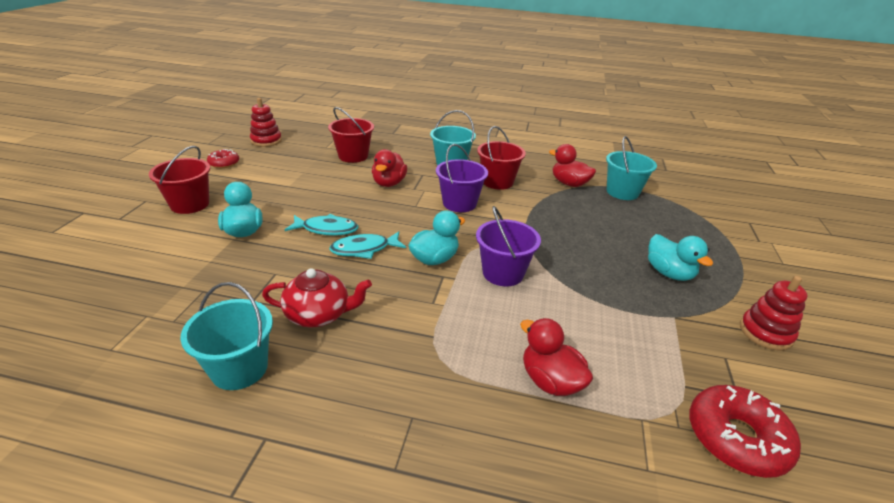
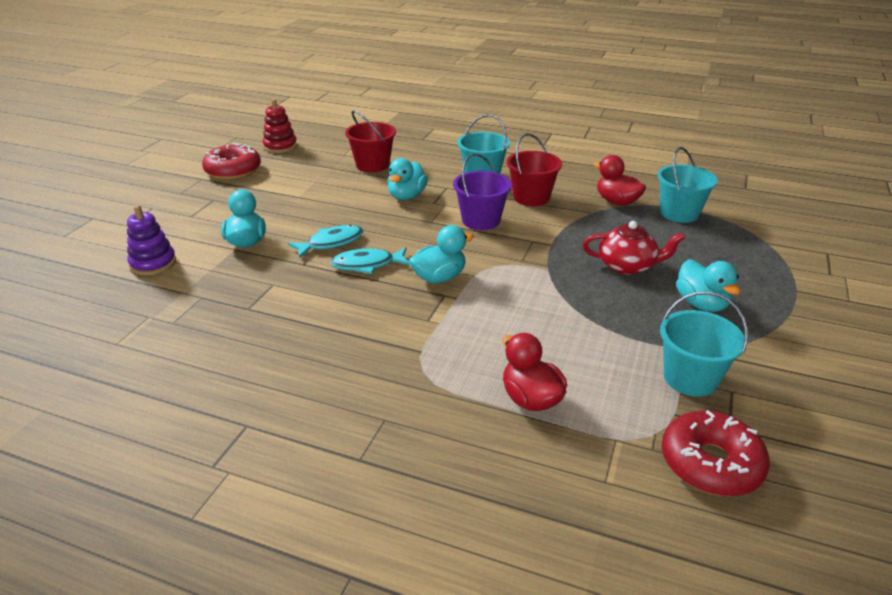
camera: 10 degrees right, 0 degrees up
(149, 257) = (153, 263): none -> purple stacking toy
(190, 204) = (195, 213): red bucket -> none
(224, 163) = (233, 170): red donut -> red donut, size x1.73
(239, 368) = (230, 367): turquoise bucket -> turquoise bucket (690, 378)
(319, 314) = (311, 324): red teapot -> red teapot (627, 266)
(326, 229) = (331, 243): turquoise fish -> turquoise fish turned 45 degrees counterclockwise
(389, 183) = (407, 196): red duck -> turquoise duck
(503, 273) = (510, 295): purple bucket -> none
(765, 333) = (791, 370): red stacking toy -> none

